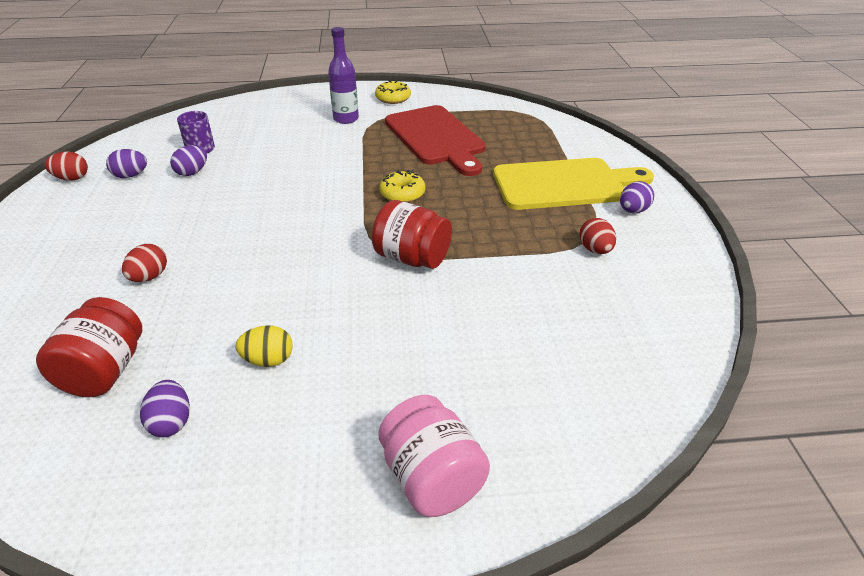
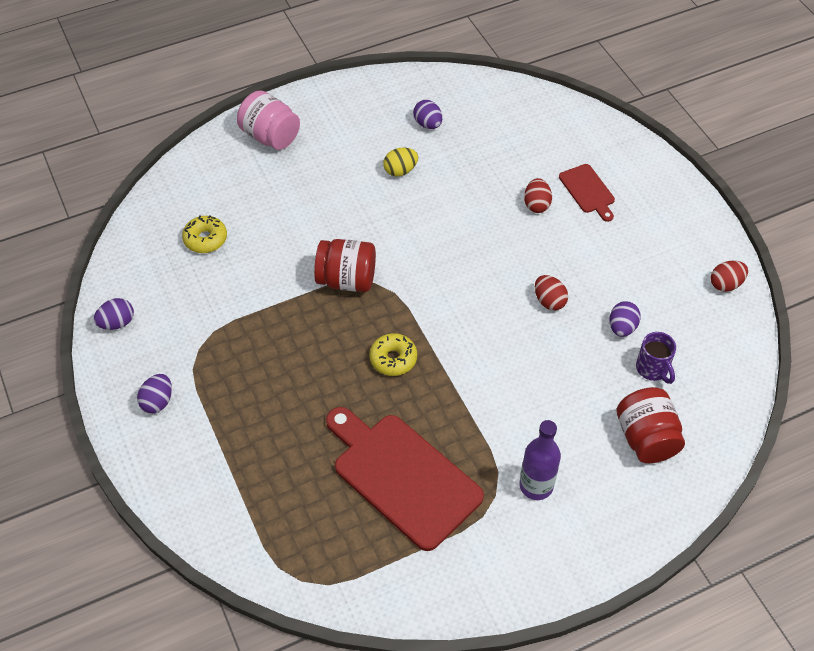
camera: 160 degrees right, 15 degrees up
(79, 276) = (588, 191): none -> red cutting board
(105, 371) = (494, 137): red jar -> red jar (646, 438)
(131, 176) = (676, 305): purple egg -> purple egg (117, 323)
(393, 98) = (506, 565): yellow donut -> yellow donut (205, 239)
(564, 184) = (231, 426): yellow cutting board -> none
(595, 250) = (193, 335): red egg -> red egg (549, 301)

